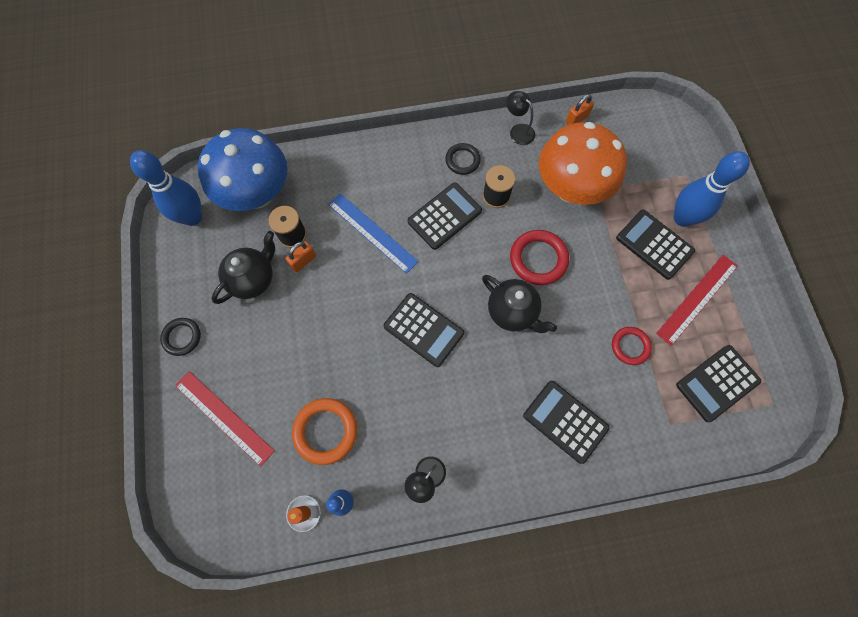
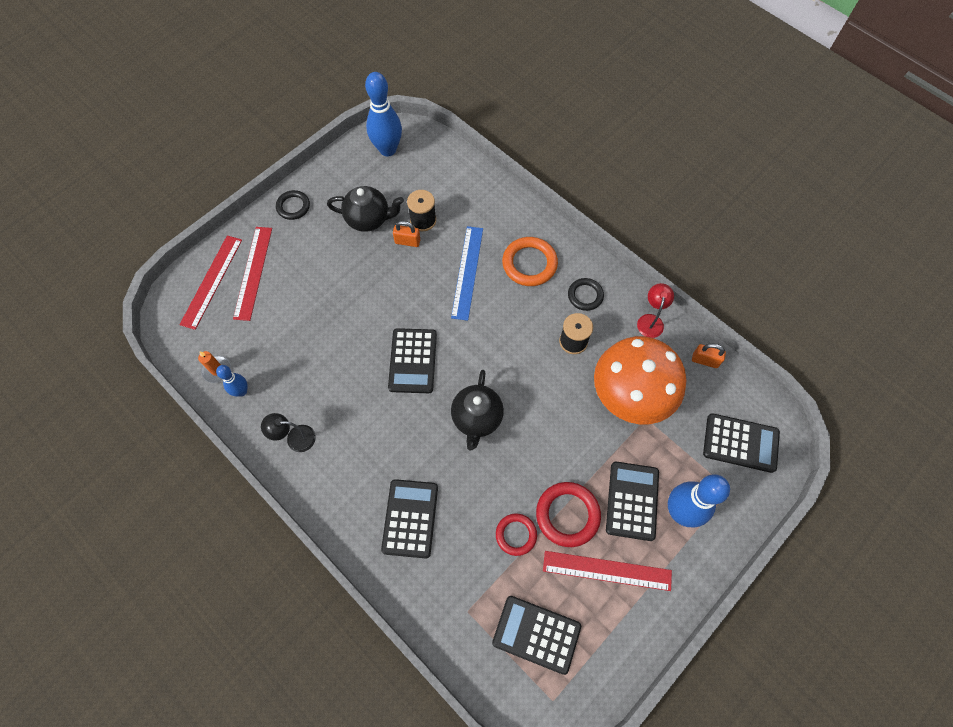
camera: 55 degrees right, 5 degrees down
(201, 464) = (211, 281): none -> red ruler
(257, 194) = (438, 176): blue mushroom -> none
(325, 431) = (285, 344): orange ring -> orange ring (529, 264)
(444, 216) = (523, 314): black calculator -> black calculator (740, 443)
(518, 131) = (651, 320): black lamp -> red lamp
(538, 259) = (540, 410): red ring -> red ring (567, 515)

